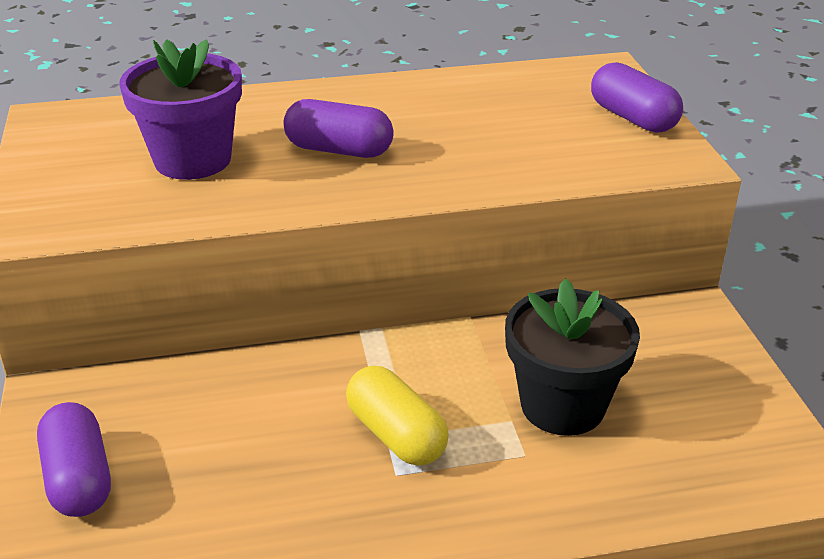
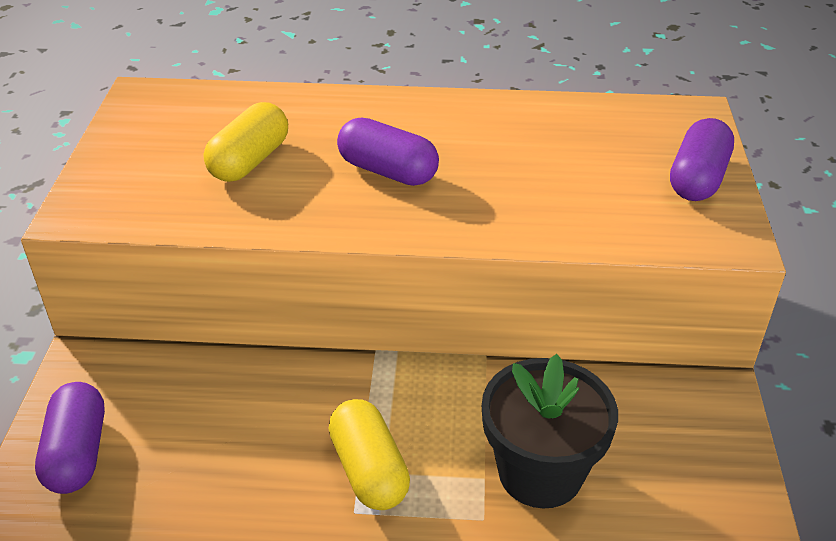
camera: 15 degrees right, 5 degrees up
(192, 160) = (250, 161): purple flower pot -> yellow capsule
(633, 118) = (697, 179): purple capsule -> purple capsule turned 45 degrees clockwise

